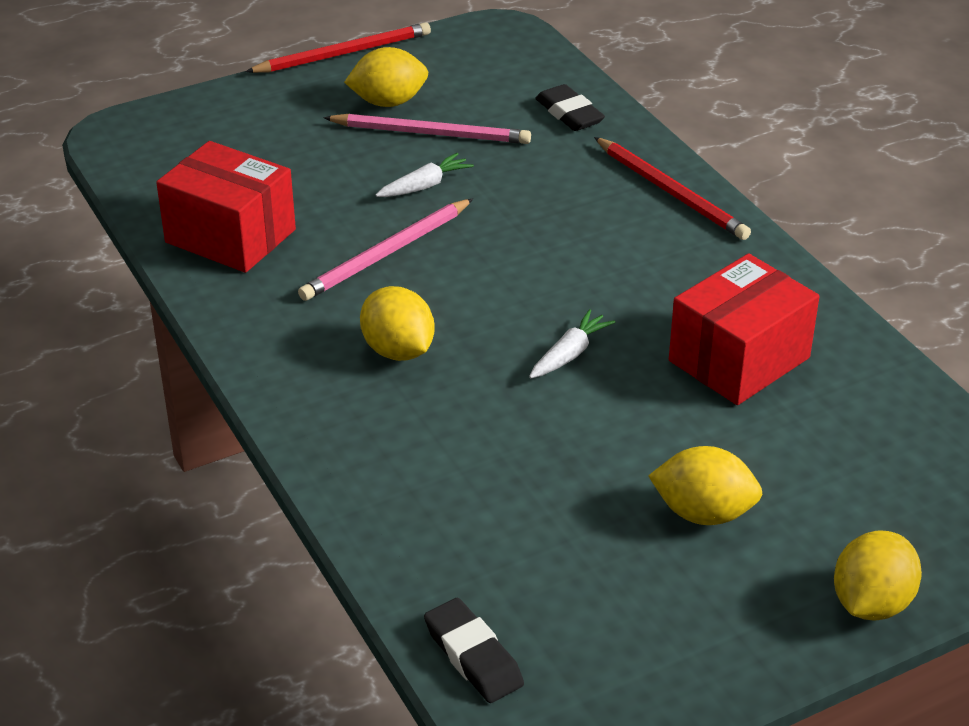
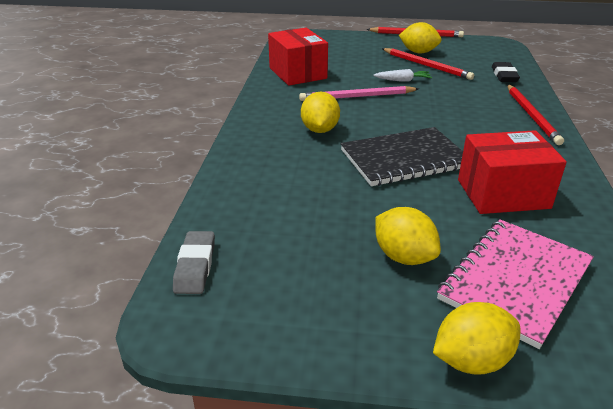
camera: 35 degrees right, 5 degrees down
(431, 133) = (426, 66): pink pencil -> red pencil
(473, 656) = (195, 266): black eraser -> grey eraser
(570, 354) = (404, 159): white carrot -> black notebook
(844, 485) = (515, 281): none -> pink notebook

